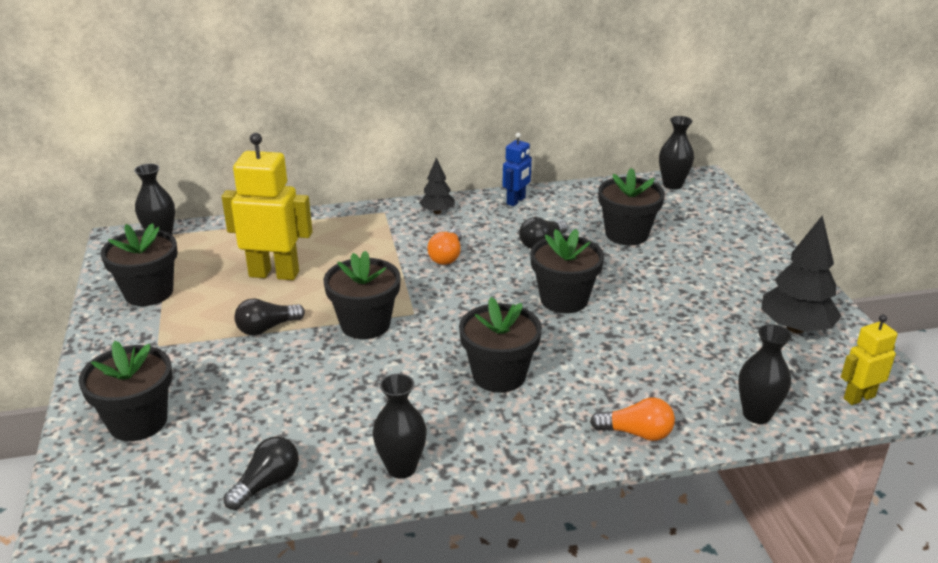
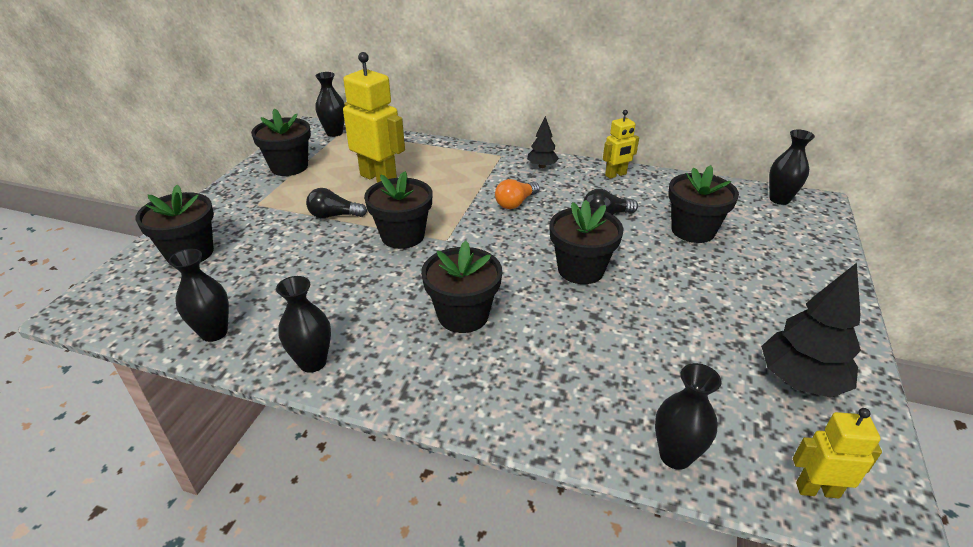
camera: 30 degrees right, 5 degrees up
(267, 483) = (214, 332): black light bulb -> black vase
(516, 201) = (616, 175): blue robot -> yellow robot
(636, 433) = (533, 420): orange light bulb -> none

